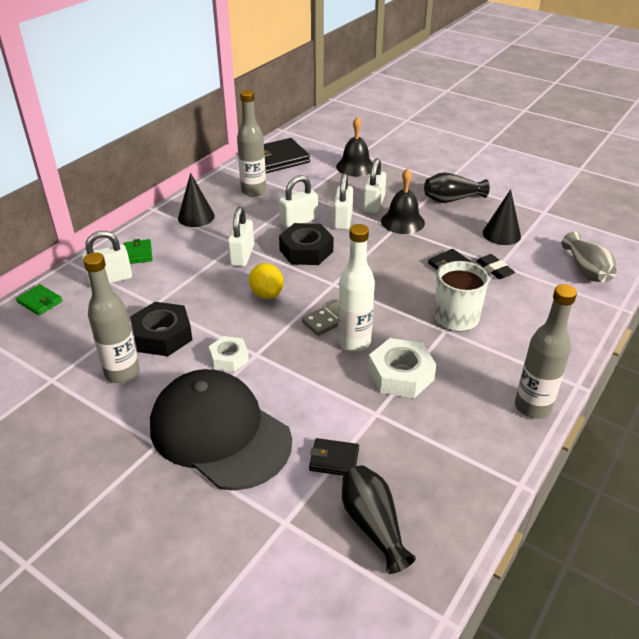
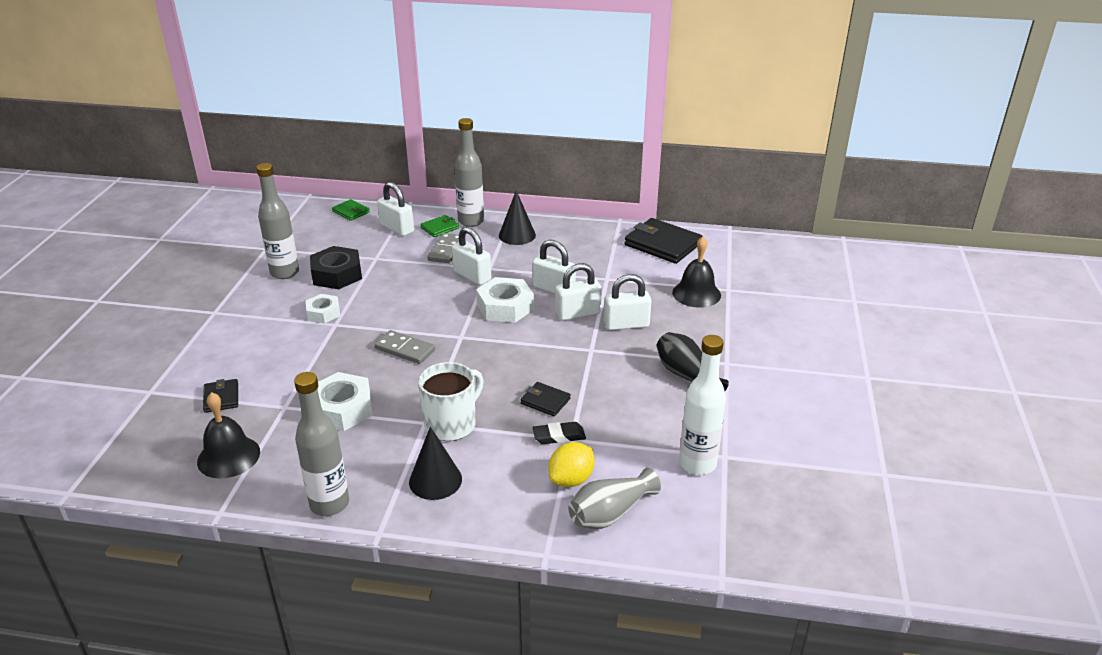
camera: 65 degrees right, 5 degrees down
(40, 302) = (351, 212): green wallet -> green wallet turned 60 degrees counterclockwise
(183, 259) = (446, 250): none -> grey domino
(219, 433) = (234, 335): black cap -> none
(242, 255) = (472, 276): white padlock -> white padlock turned 60 degrees clockwise
(253, 191) = (587, 249): grey bottle -> grey bottle (471, 221)
(267, 294) = (421, 305): yellow lemon -> yellow lemon (571, 479)
(306, 251) = (505, 307): black nut -> white nut
(354, 342) = (377, 371): white bottle -> white bottle (697, 464)
(373, 525) = (154, 435): black vase -> none
(402, 221) = (606, 351): black bell -> black bell (228, 456)
(494, 269) = (559, 436): black eraser -> black eraser turned 45 degrees clockwise
(501, 234) = (639, 428): black cone -> black cone (435, 480)

